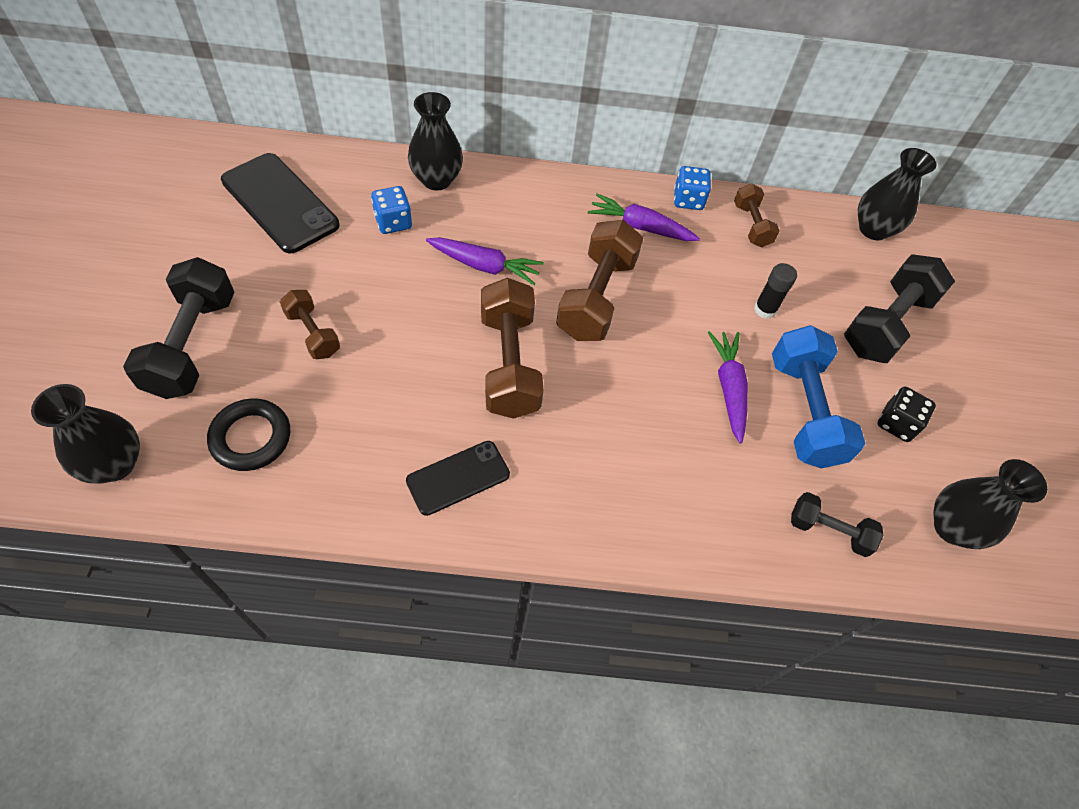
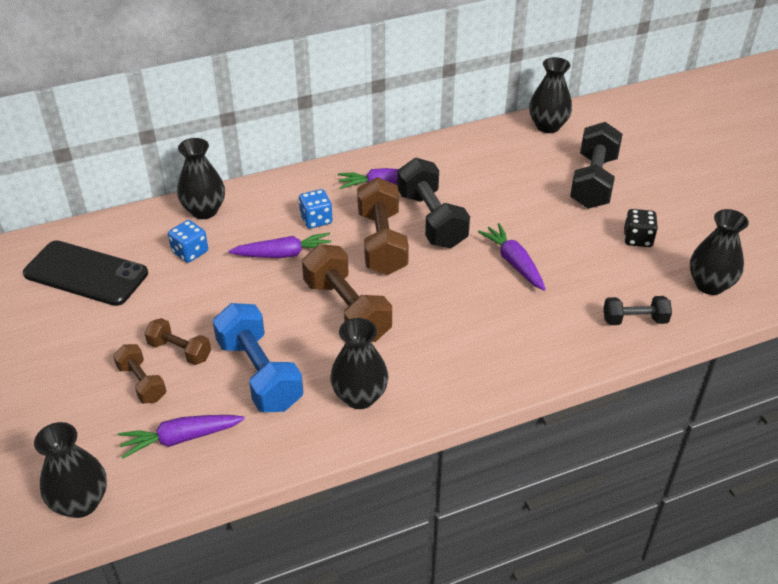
camera: 20 degrees left, 15 degrees down
(192, 345) = (85, 398): black dumbbell -> black dumbbell (431, 220)
(251, 438) = (181, 438): black ring -> purple carrot
(458, 477) = (360, 397): black phone -> black vase
(688, 200) = (406, 155): blue dice -> blue dice (316, 220)
(751, 225) = (462, 154): brown dumbbell -> brown dumbbell (142, 383)
(765, 309) = (506, 204): black glue stick -> none
(804, 411) = (573, 256): blue dumbbell -> blue dumbbell (259, 374)

